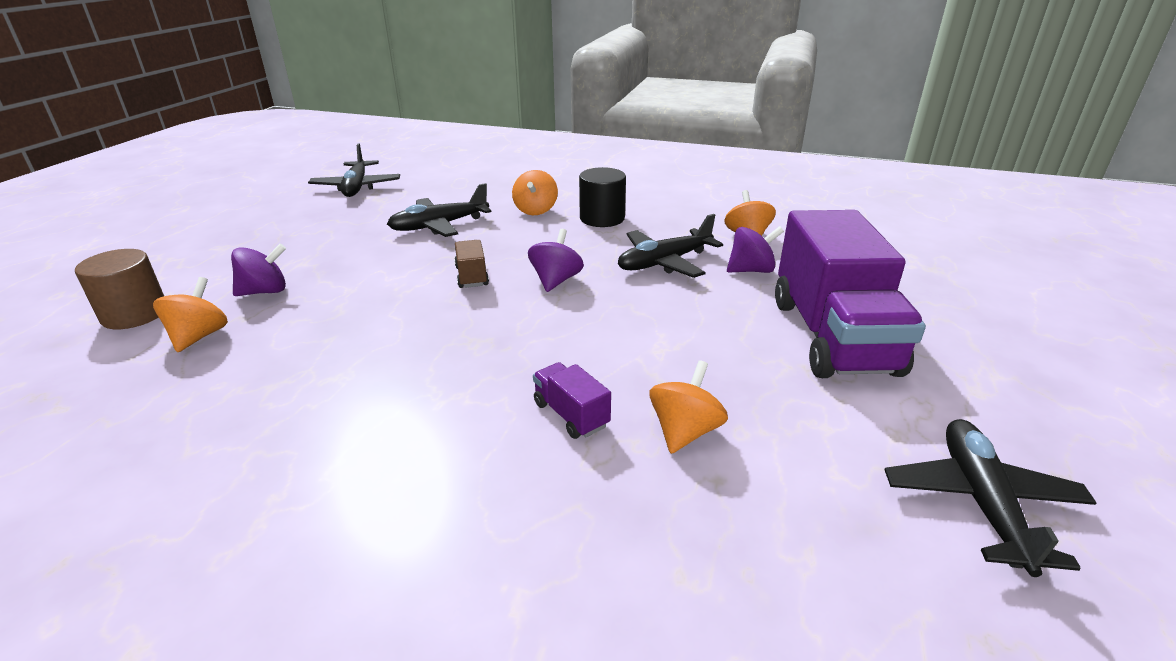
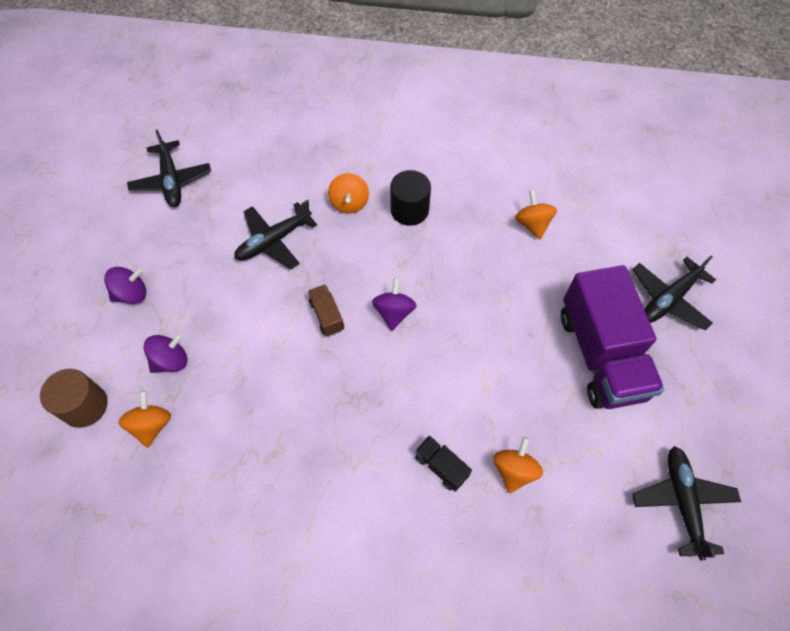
camera: 10 degrees left, 30 degrees up
(571, 415) = (441, 466): purple truck -> black truck
(664, 262) = (472, 274): black plane -> black plane (668, 299)
(751, 270) = (539, 276): purple spinning top -> purple spinning top (132, 294)

